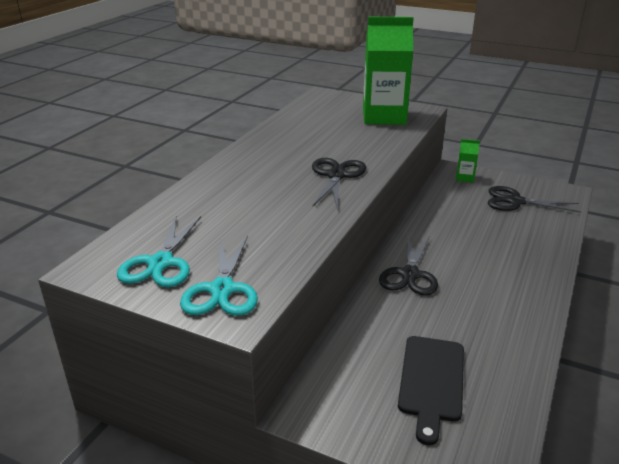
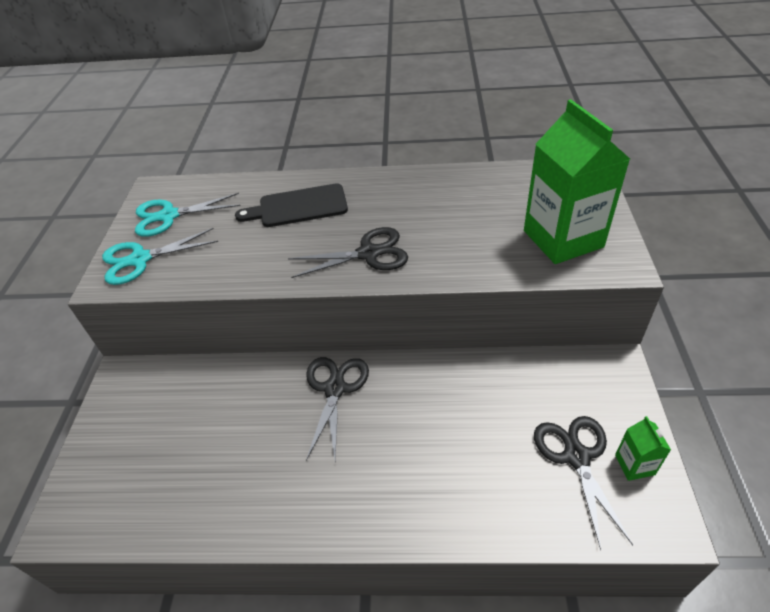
camera: 70 degrees right, 15 degrees up
(410, 274) = (335, 389): black scissors -> black scissors turned 105 degrees clockwise
(431, 381) = (172, 451): black cutting board -> black cutting board (298, 207)
(465, 177) = (603, 383): green carton -> green carton (634, 465)

